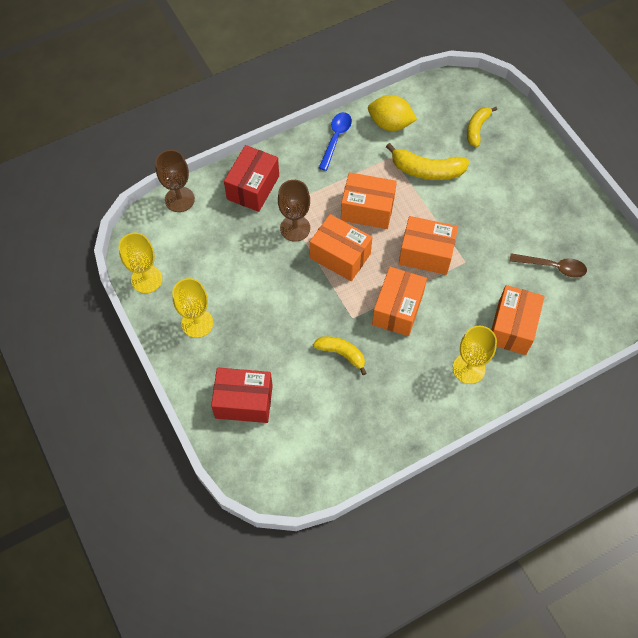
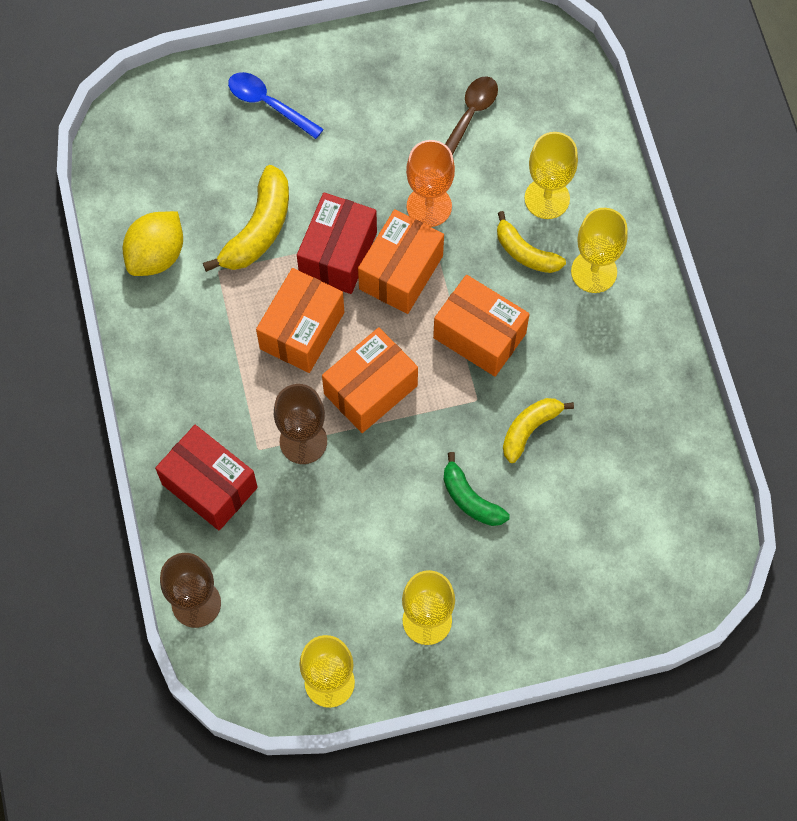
camera: 75 degrees left, 5 degrees up
(244, 401) = (570, 580): red box -> red box (338, 254)
(283, 329) = (470, 499): none -> green banana
(336, 139) = (157, 341): blue spoon -> blue spoon (269, 104)
(477, 129) = (208, 138): yellow banana -> yellow banana (525, 252)
(478, 259) = (429, 206): none -> orange goblet
(512, 327) = (547, 198): orange box -> yellow goblet

